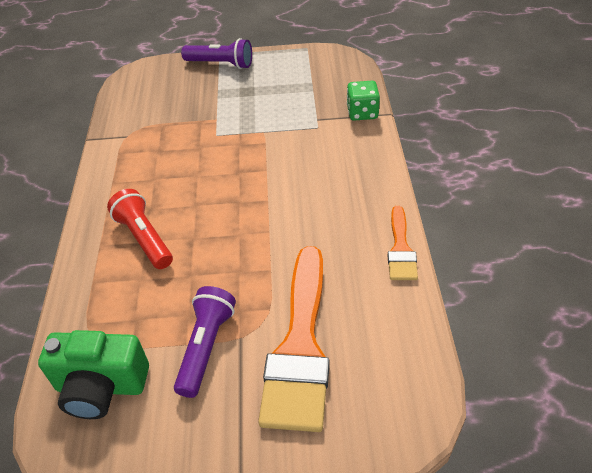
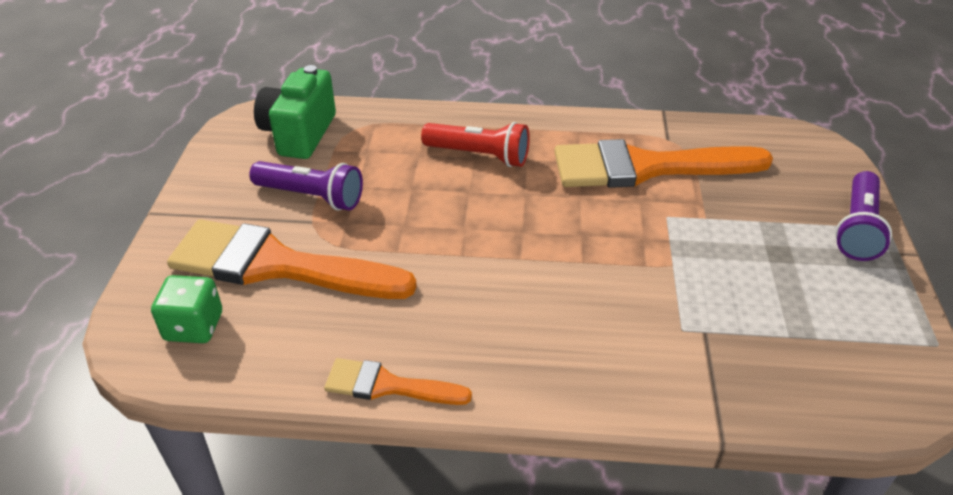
camera: 95 degrees right, 5 degrees down
(144, 238) = (479, 156): red flashlight -> red flashlight turned 45 degrees clockwise
(161, 145) = (647, 167): none -> orange brush
(362, 113) = (723, 396): green dice -> green dice (194, 326)

